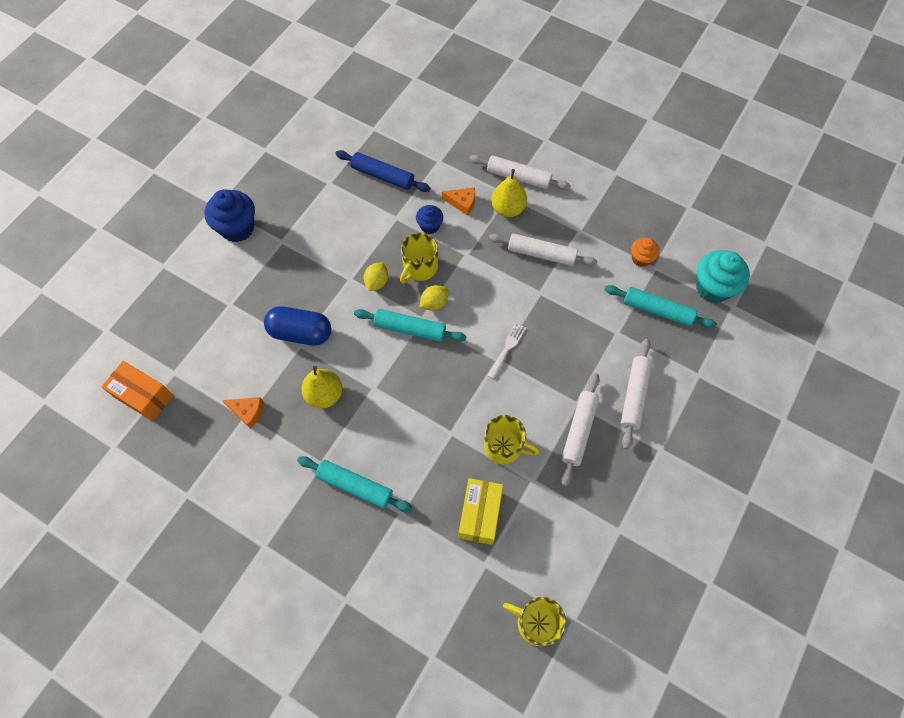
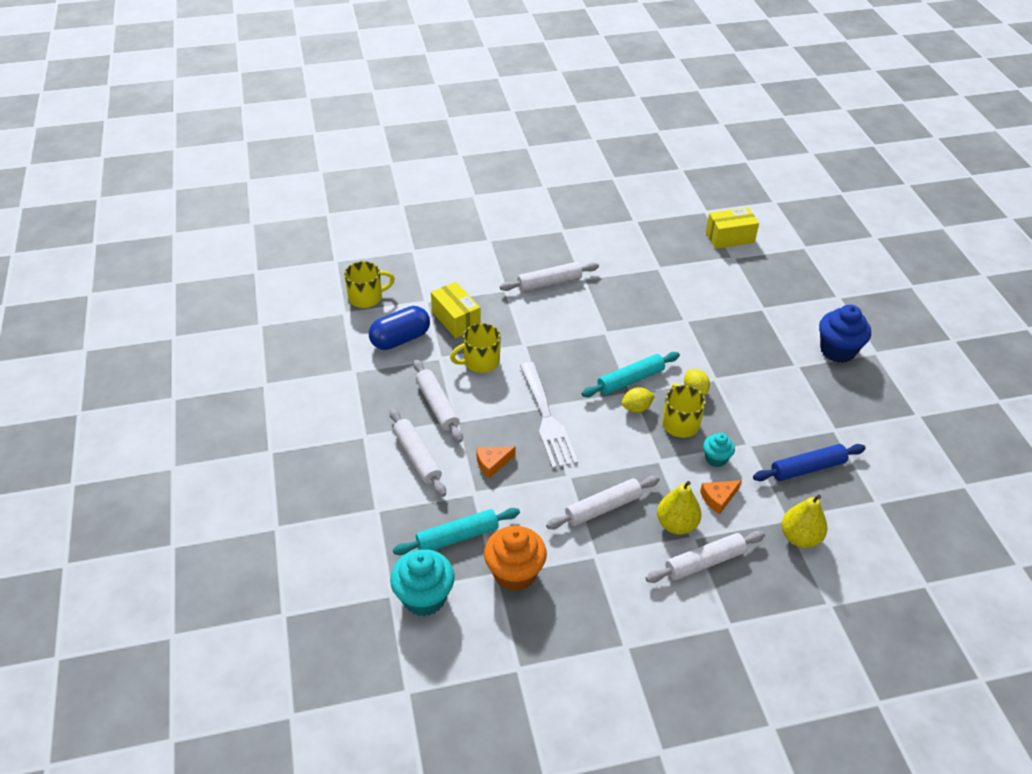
camera: 135 degrees right, 20 degrees down
(144, 396) = (729, 237): orange box -> yellow box
(247, 412) = (662, 270): orange cheese -> orange cheese (492, 463)
(300, 333) = (696, 326): blue capsule -> blue capsule (400, 339)
(324, 395) = (631, 308): yellow pear -> yellow pear (800, 537)
(355, 486) = (549, 282): turquoise rolling pin -> white rolling pin
(430, 226) = (716, 459): blue cupcake -> turquoise cupcake
(434, 303) = (636, 408): yellow lemon -> yellow lemon turned 60 degrees clockwise
(507, 348) = (547, 419): white fork -> white fork, size x2.05
(641, 259) = (514, 573): orange cupcake -> orange cupcake, size x1.77

